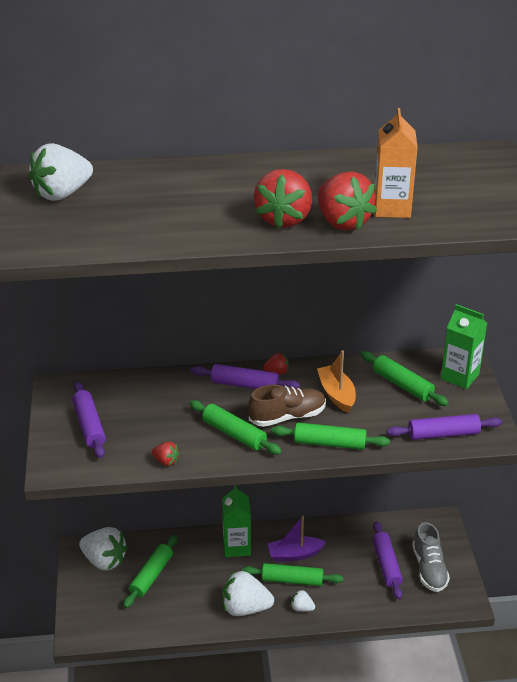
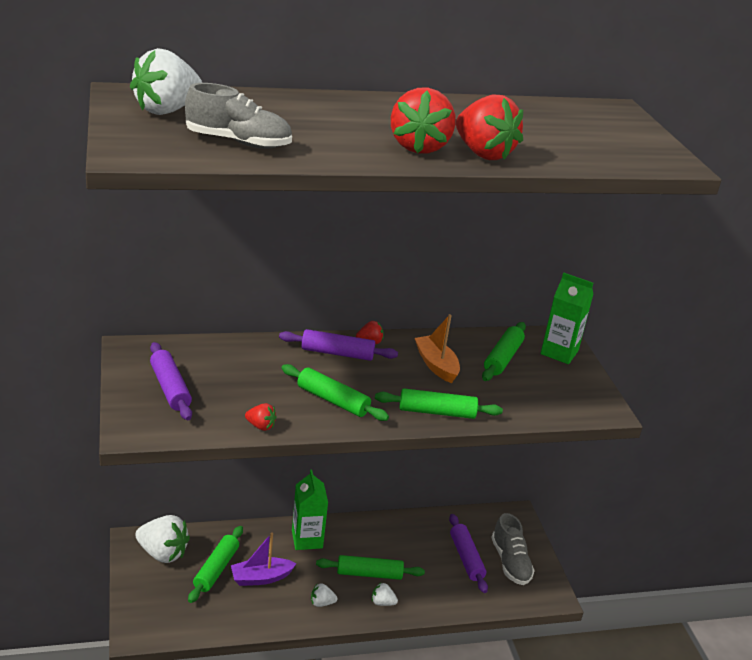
camera: 10 degrees left, 5 degrees down
(119, 227) = (238, 142): none -> grey shoe
(245, 608) = (322, 603): white strawberry -> white strawberry, size x0.47
(287, 417) = (387, 385): brown shoe -> none
(294, 554) = (369, 547): purple boat -> purple boat (261, 578)
(392, 208) = (531, 145): orange carton -> none
(402, 385) = (503, 358): green rolling pin -> green rolling pin turned 75 degrees clockwise
(443, 434) = (553, 406): purple rolling pin -> none

